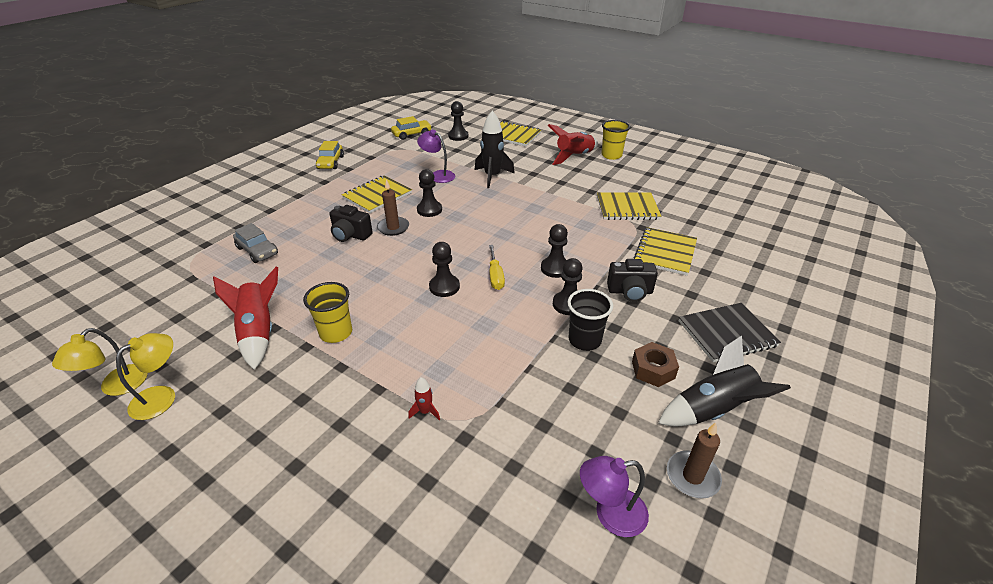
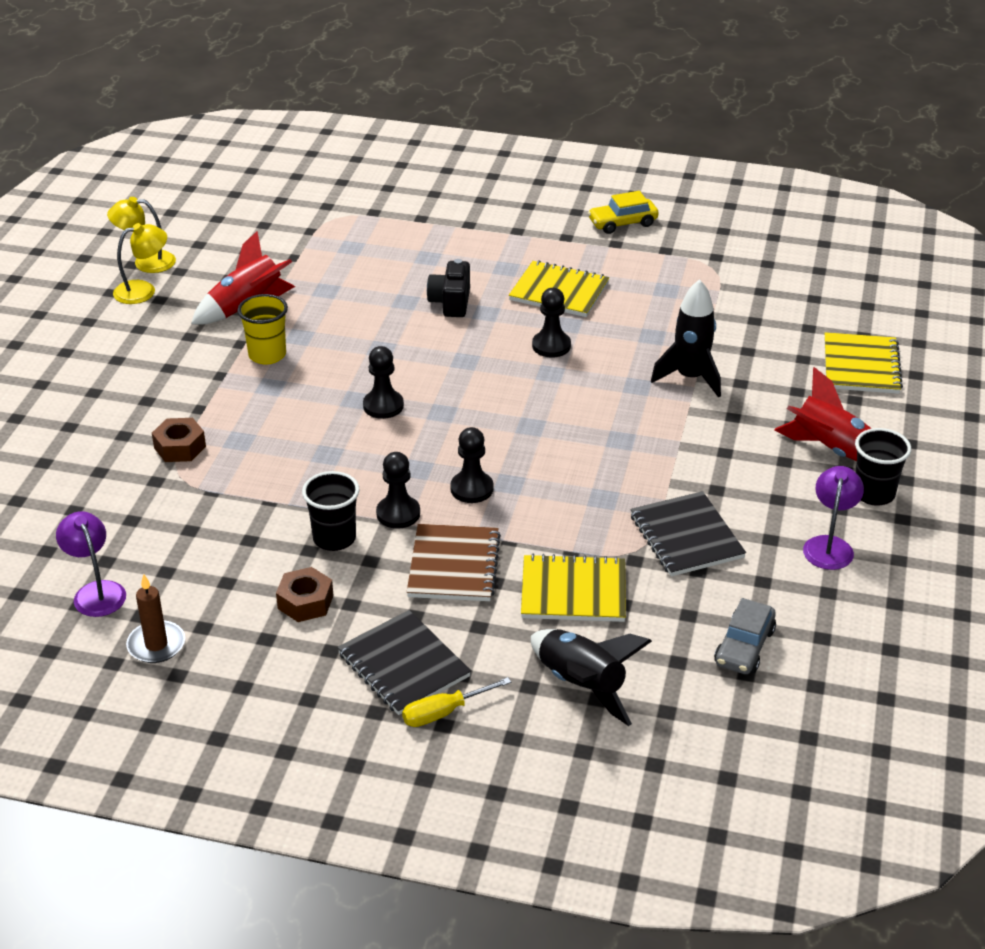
camera: 70 degrees right, 0 degrees up
(162, 397) = (143, 290): yellow lamp -> yellow lamp turned 45 degrees counterclockwise
(257, 251) = (380, 250): grey car -> grey car (744, 647)
(393, 227) = (488, 329): brown candle -> none
(412, 134) = (774, 262): yellow car -> none
(425, 411) = (180, 447): red rocket -> brown nut
(438, 175) = (656, 326): purple lamp -> purple lamp (829, 545)
(458, 136) = (806, 309): black pawn -> none
(495, 276) = (426, 441): yellow screwdriver -> yellow screwdriver (444, 712)
(611, 155) = (874, 494): yellow cup -> black cup
(627, 208) = (686, 536): yellow notebook -> black notebook
(630, 292) = (453, 565): black camera -> brown notebook
(713, 410) = (257, 657): black rocket -> black rocket (581, 685)

